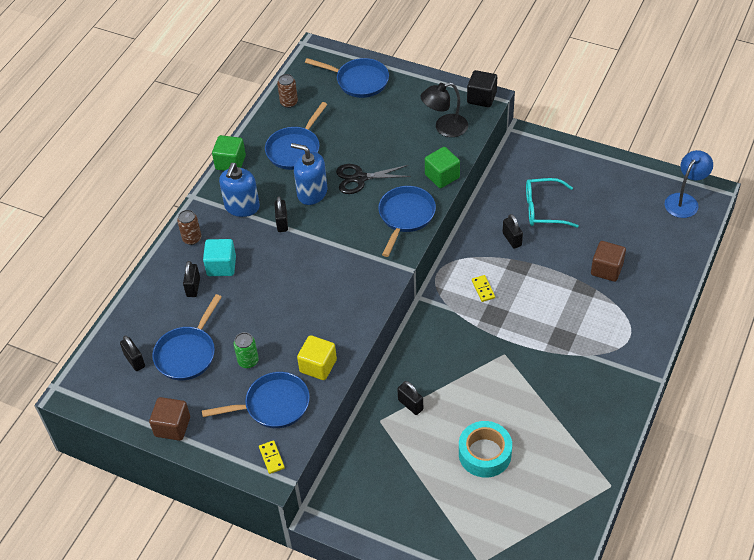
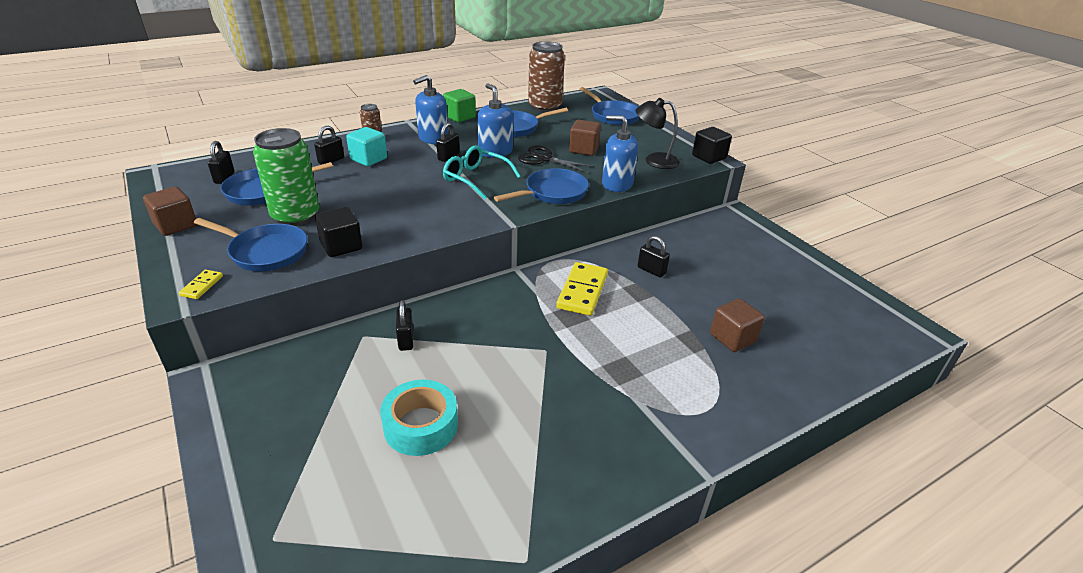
camera: 30 degrees right, 15 degrees down
(248, 361) = (296, 216): green can -> green can, size x2.05
(289, 102) = (544, 107): brown can -> brown can, size x2.05
(318, 366) = (341, 246): yellow cube -> black cube
(379, 146) = (583, 149): none -> brown cube
(442, 176) = (617, 184): green cube -> blue soap dispenser
(483, 289) = (582, 291): yellow domino -> yellow domino, size x2.09
(512, 239) = (651, 270): black padlock -> black padlock turned 60 degrees counterclockwise
(543, 209) = (706, 264): turquoise glasses -> turquoise glasses (476, 179)
(685, 201) = (880, 325): blue lamp -> none

